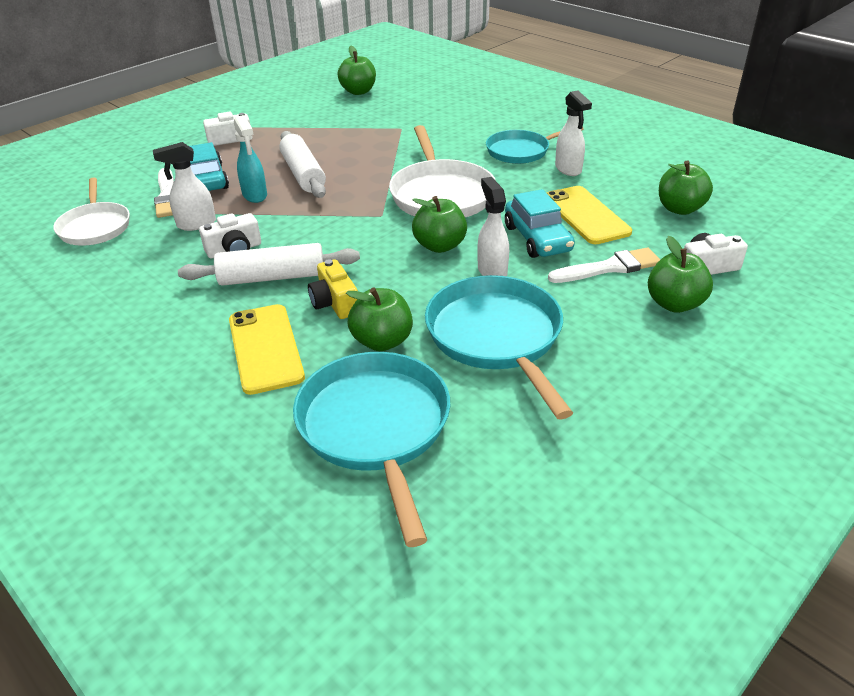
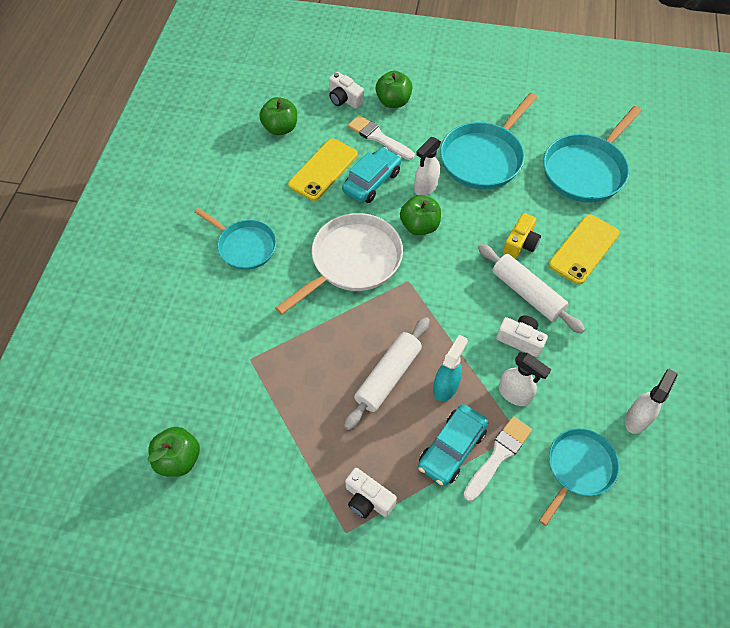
camera: 125 degrees left, 20 degrees up
(95, 227) = (578, 468): white pan -> turquoise pan
(382, 341) = (530, 202): green apple -> none
(568, 169) = (259, 204): white spray bottle -> white spray bottle (637, 418)

